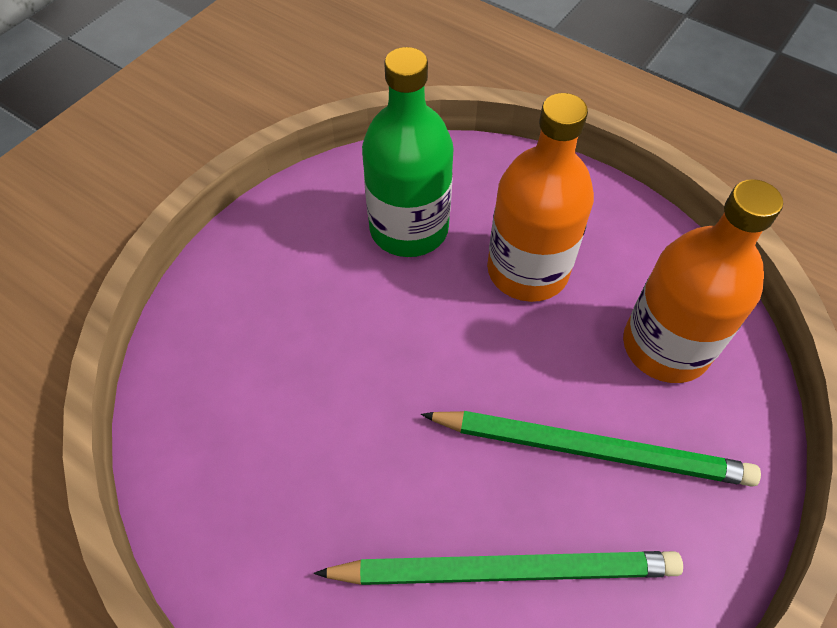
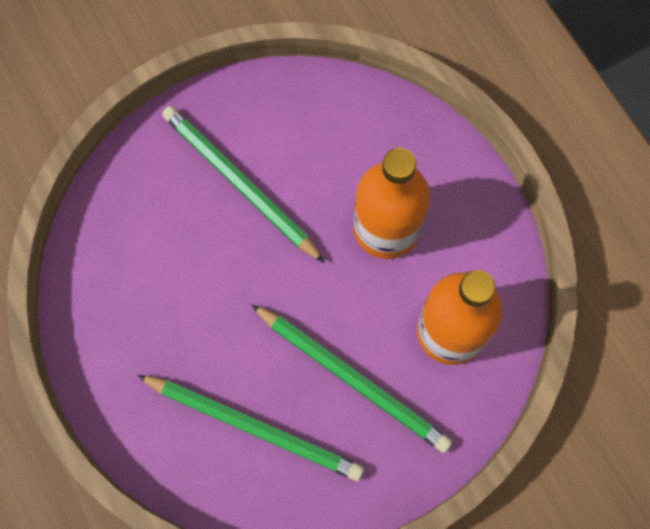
camera: 25 degrees right, 15 degrees up
(336, 290) = (240, 184): none -> green pencil
(409, 228) = (317, 154): green bottle -> none

